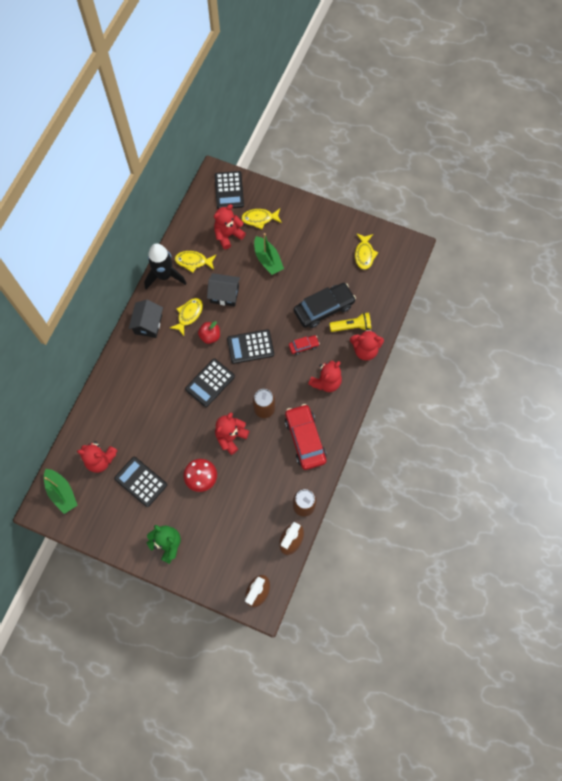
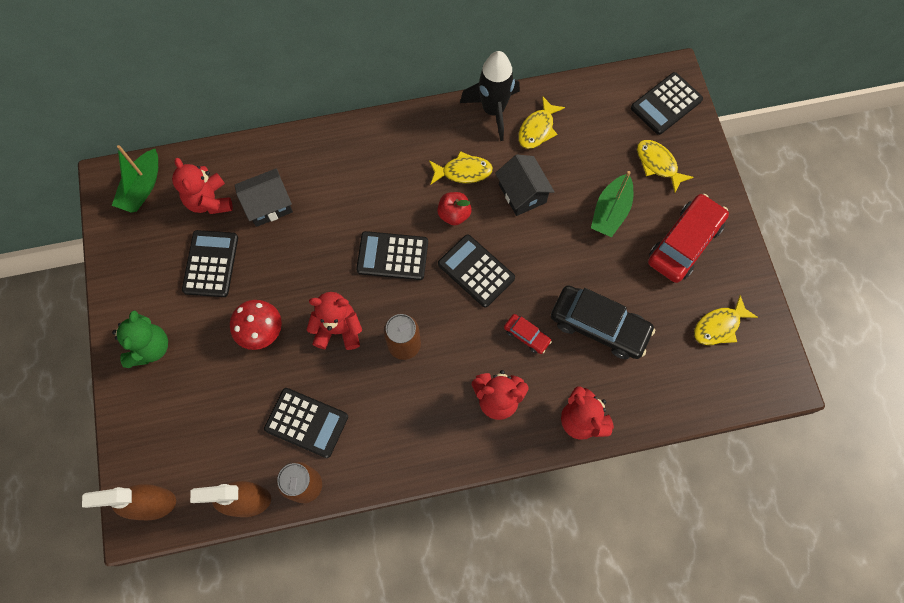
camera: 55 degrees right, 0 degrees up
(148, 324) = (417, 136): black house -> black house (268, 205)
(193, 261) = (537, 129): yellow fish -> yellow fish turned 120 degrees counterclockwise
(228, 235) = (605, 143): red teddy bear -> none
(270, 485) = (306, 422): none -> black calculator
(305, 439) = (398, 425): red car -> red car (684, 243)
(351, 326) = (601, 379): yellow flashlight -> none

